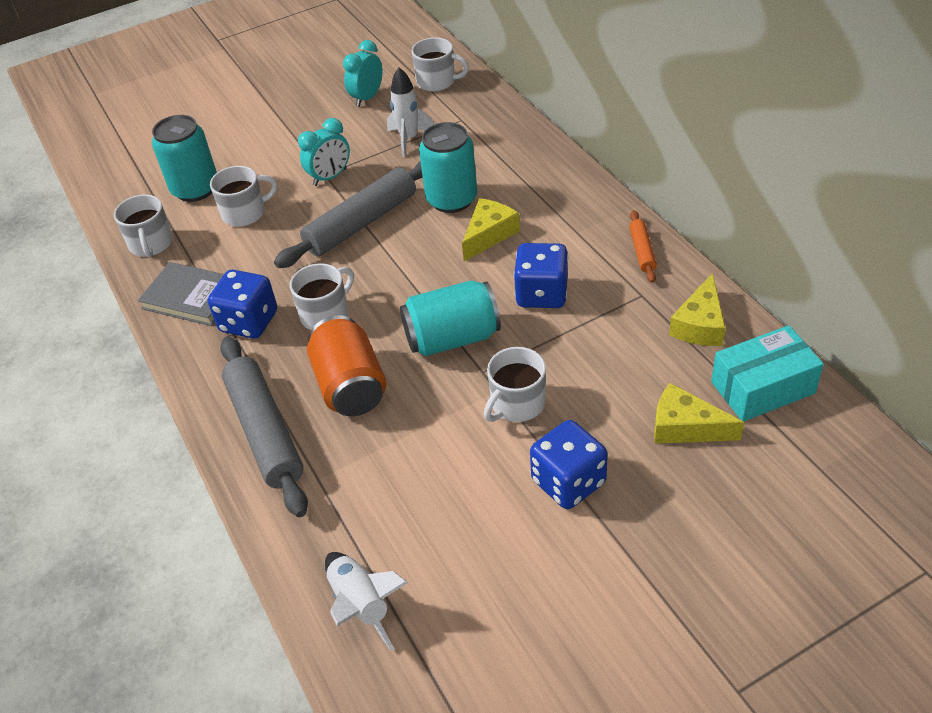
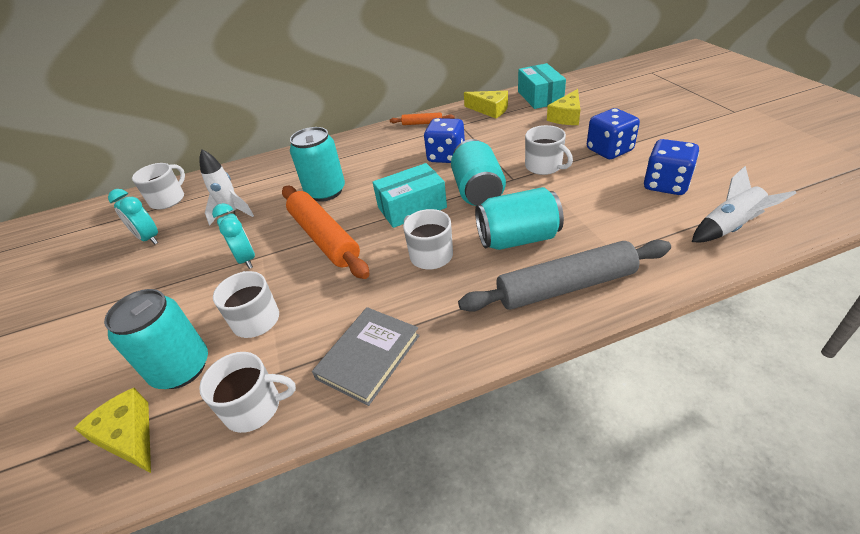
camera: 80 degrees left, 5 degrees down
(249, 322) = (423, 306): blue dice -> blue dice (666, 185)
(350, 386) = (517, 239): orange can -> turquoise can
(361, 223) = (324, 237): grey rolling pin -> orange rolling pin
(416, 282) = (412, 207): none -> turquoise box
(489, 235) = (376, 176): yellow cheese -> yellow cheese (129, 436)

